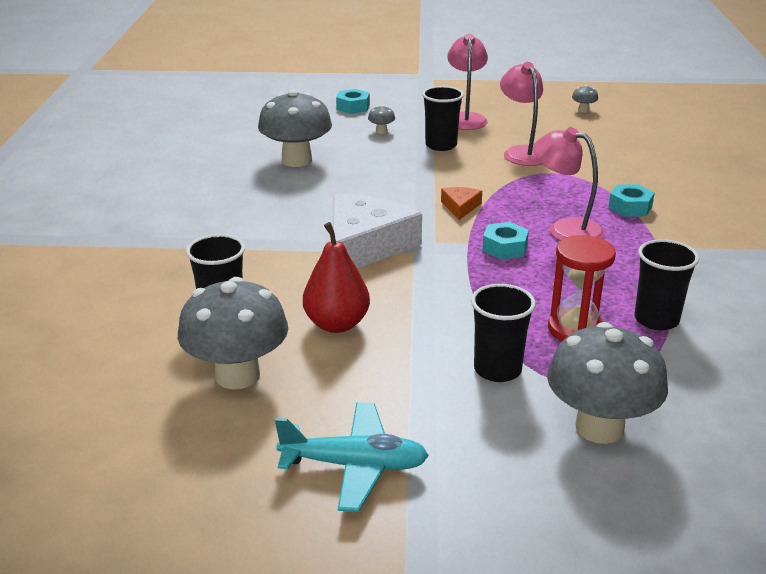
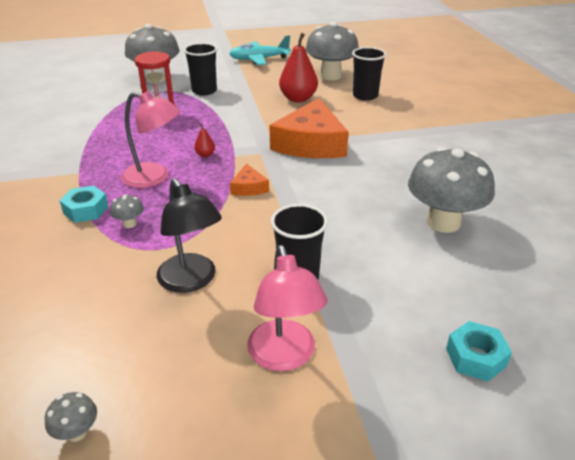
camera: 165 degrees right, 5 degrees up
(365, 245) = (311, 143): white cheese -> orange cheese
(381, 131) = (389, 295): grey mushroom -> grey mushroom (129, 224)
(504, 248) = (205, 155): turquoise nut -> red pear
(522, 152) = (191, 281): pink lamp -> black lamp
(656, 320) = (107, 122): black cup -> none

